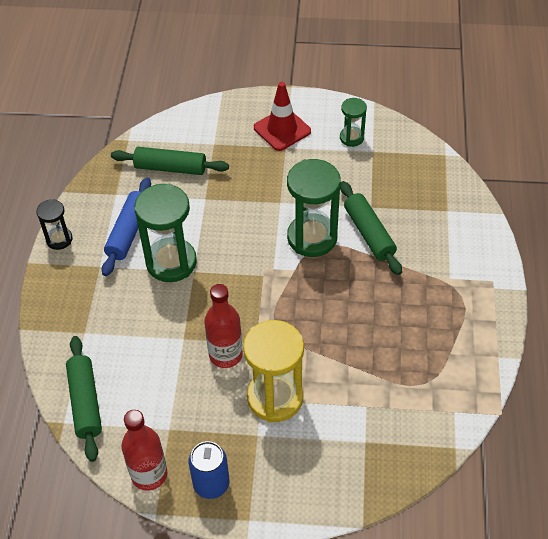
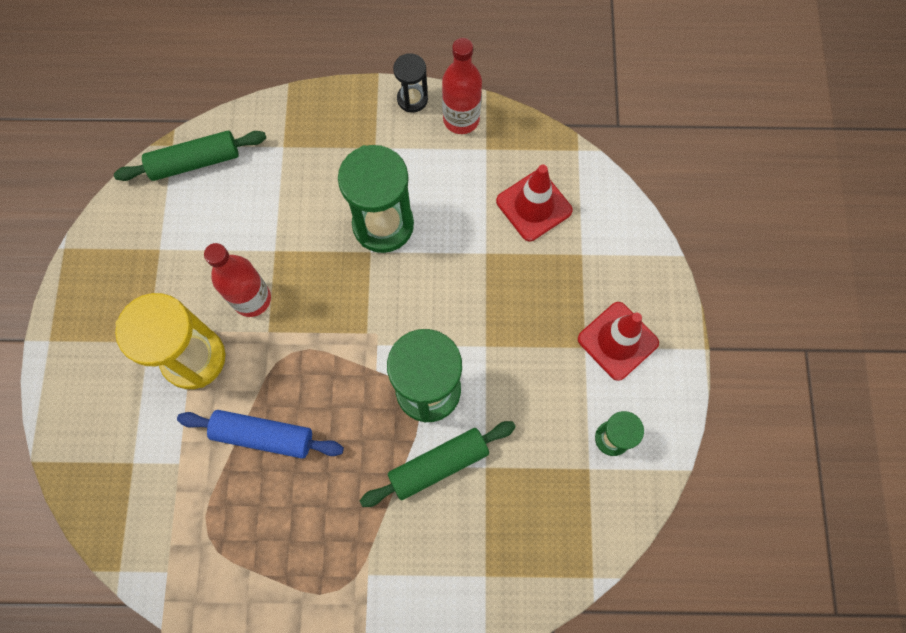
camera: 85 degrees right, 20 degrees up
(128, 232) = (427, 171): blue rolling pin -> blue rolling pin (263, 436)
(149, 474) = (107, 236): red bottle -> red bottle (461, 119)
(170, 168) = (534, 206): green rolling pin -> red traffic cone
(211, 484) = (92, 299): blue can -> none

